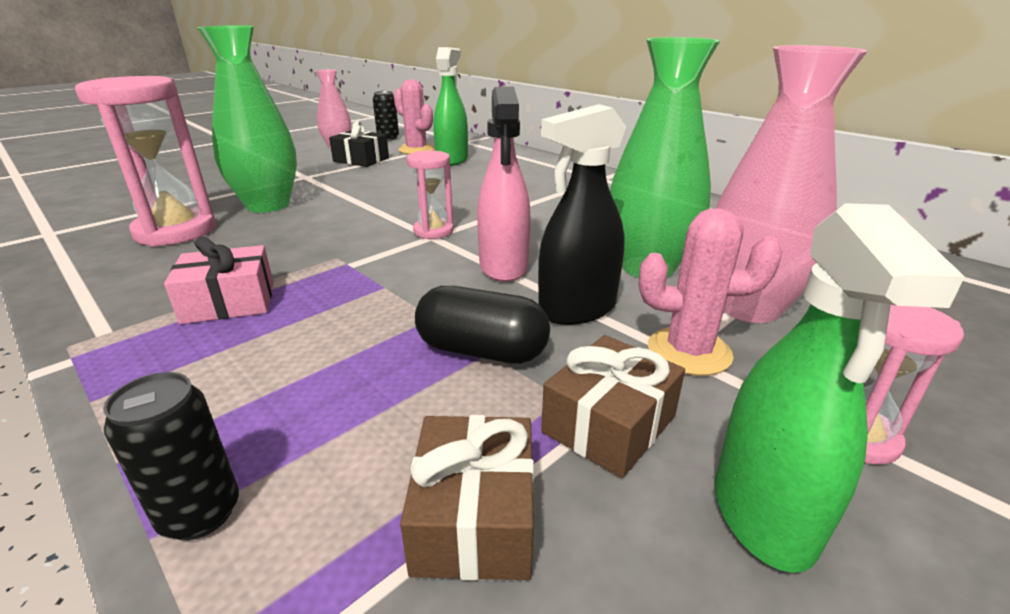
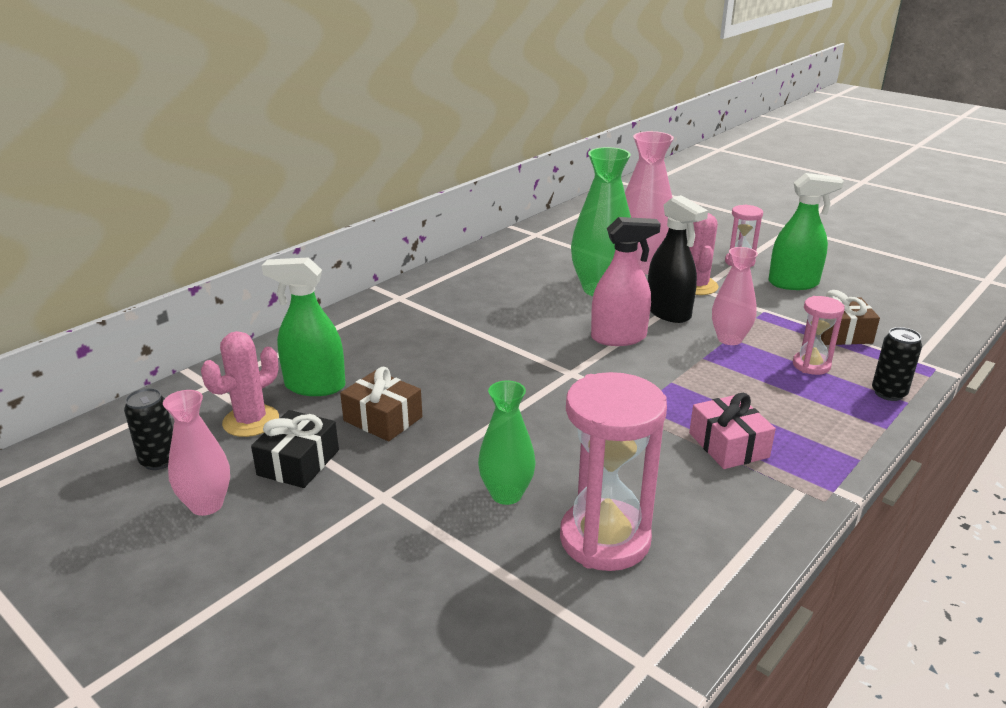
camera: 95 degrees left, 0 degrees up
(268, 205) = (506, 494): green vase -> green vase, size x0.61
(433, 231) = (559, 373): pink hourglass -> pink hourglass (811, 365)
(482, 351) = (729, 339): black capsule -> pink vase
(609, 424) = (766, 307): brown gift -> brown gift (383, 419)

